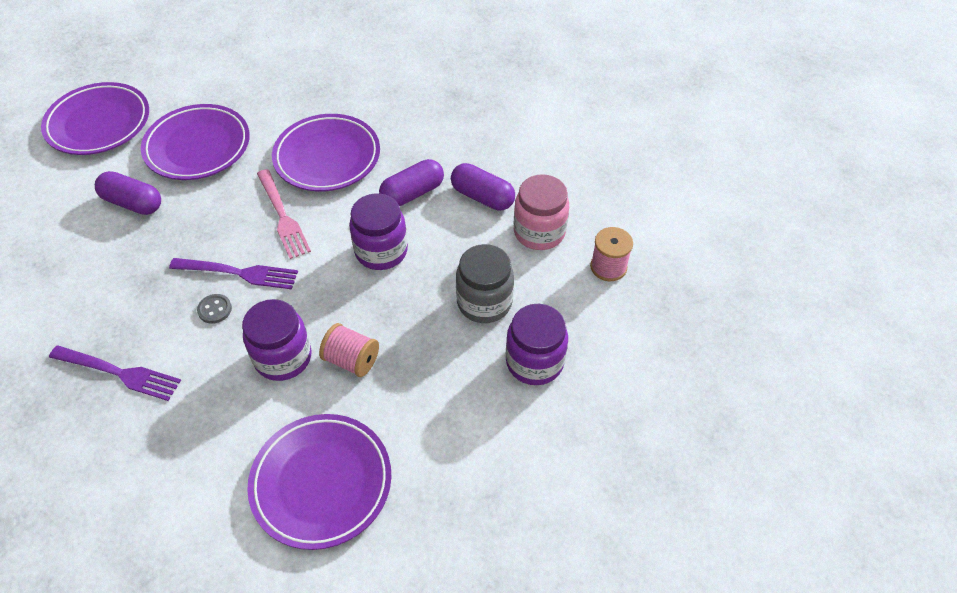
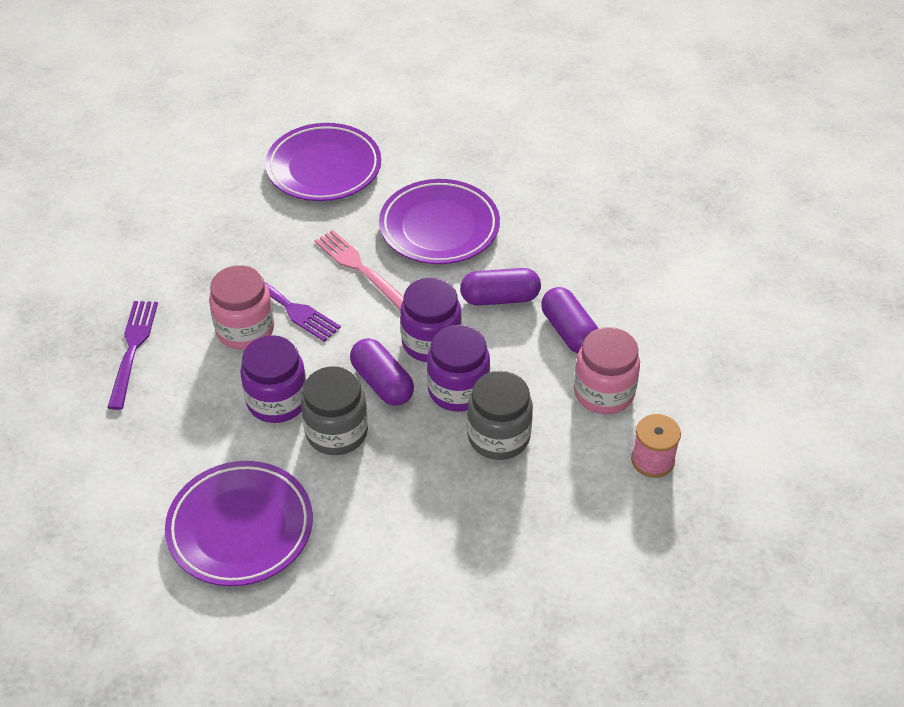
camera: 30 degrees right, 5 degrees down
(99, 123) = (249, 110): purple plate -> none
(119, 373) = (132, 349): purple fork -> purple fork turned 135 degrees counterclockwise
(133, 203) = (234, 199): purple capsule -> purple capsule (382, 383)
(215, 309) = (245, 330): grey button -> pink jar
(282, 216) = (360, 268): pink fork -> pink fork turned 135 degrees clockwise
(352, 360) = (336, 432): pink spool -> grey jar
(534, 362) = (509, 516): purple jar -> purple jar (458, 390)

